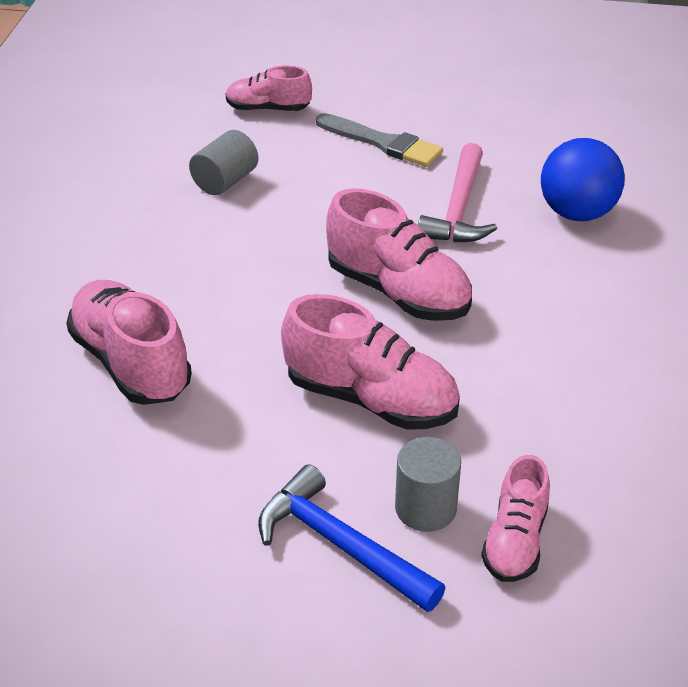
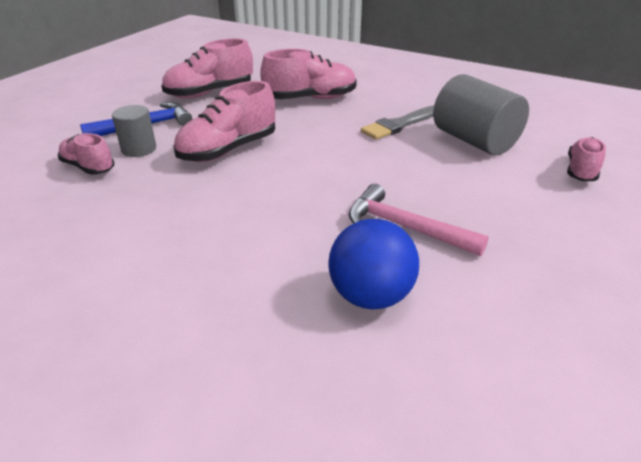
camera: 110 degrees right, 5 degrees down
(225, 181) = (474, 141): grey cylinder -> grey cylinder, size x1.77
(383, 143) = (521, 213): grey brush -> grey brush (399, 125)
(398, 292) = (315, 178): pink shoe -> pink shoe (210, 93)

